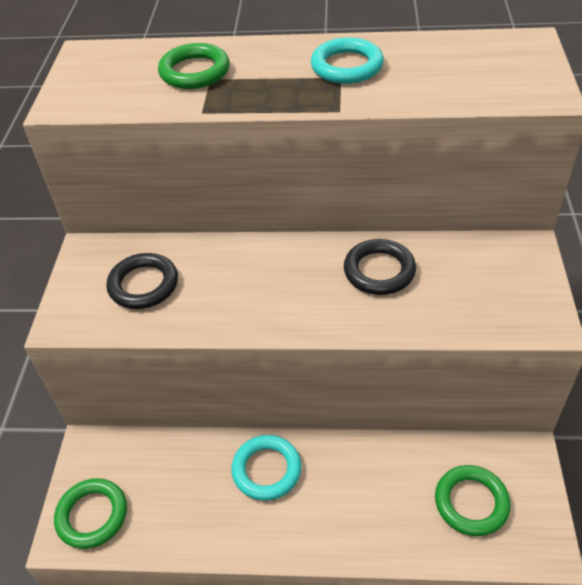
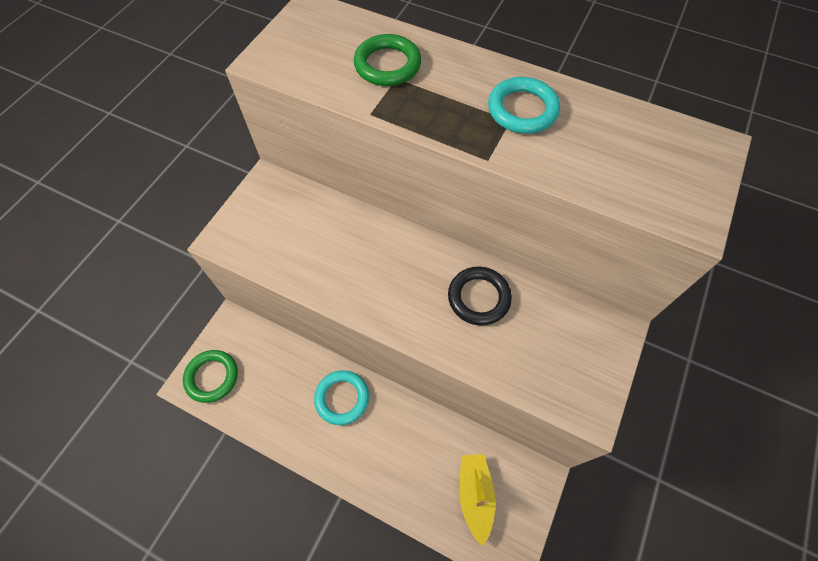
camera: 20 degrees right, 15 degrees up
(143, 285) = (293, 231): black ring -> none
(471, 502) = (475, 495): green ring -> yellow boat

